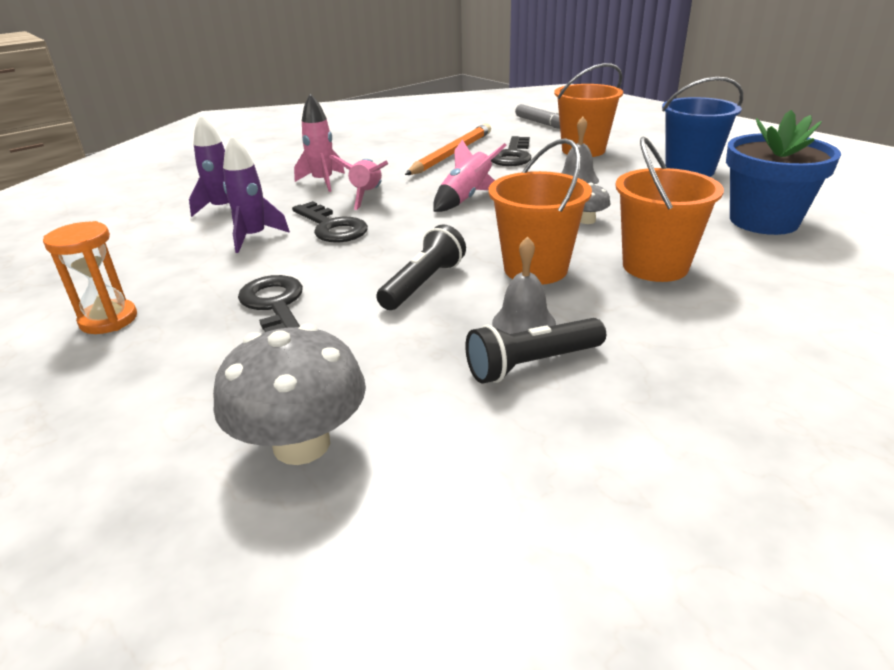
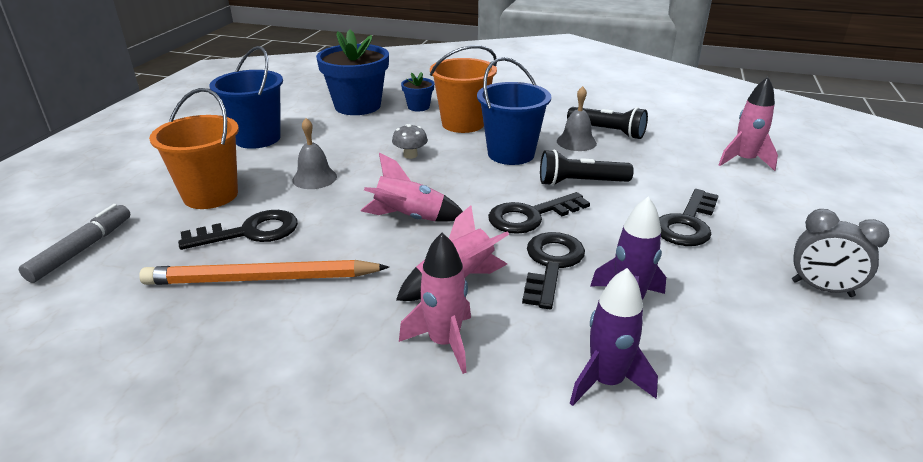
camera: 125 degrees left, 0 degrees up
(108, 320) = (822, 289): orange hourglass -> grey clock
(301, 444) = (744, 161): grey mushroom -> pink rocket
(402, 240) = (530, 216): none -> black key
(535, 269) = (511, 154): orange bucket -> blue bucket
(739, 253) = (418, 107): none -> blue flower pot

